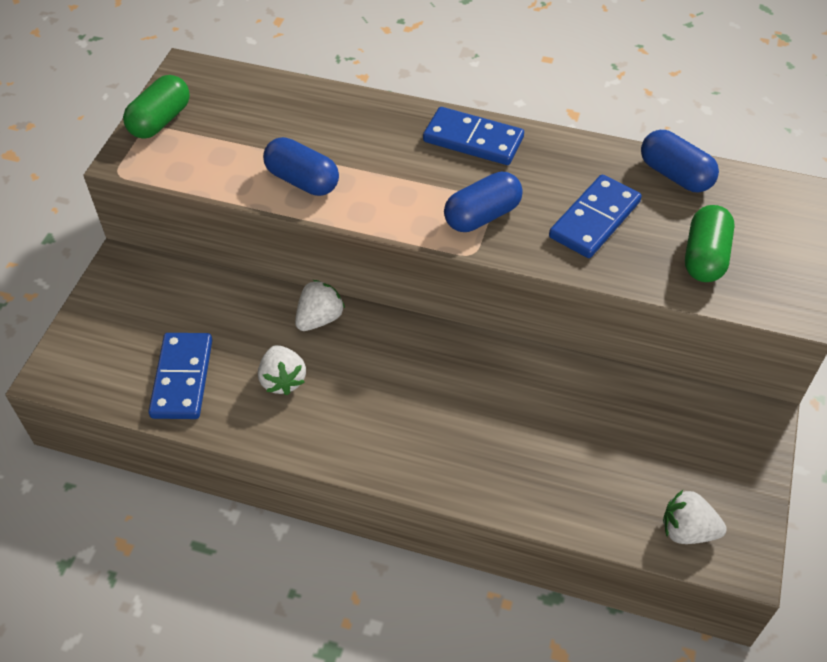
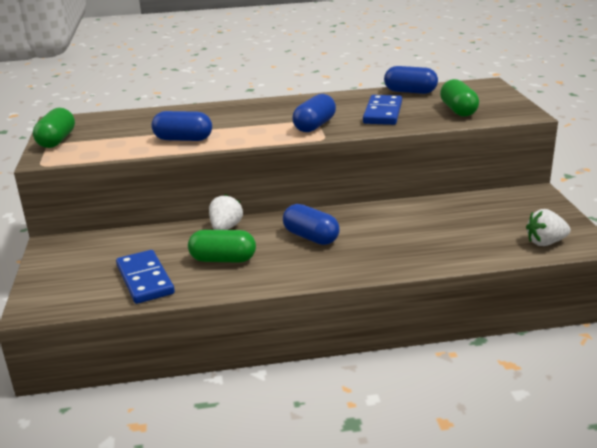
camera: 25 degrees left, 25 degrees down
(283, 380) = (223, 259): white strawberry -> green capsule
(406, 382) = (311, 237): none -> blue capsule
(473, 139) = (280, 105): blue domino -> none

